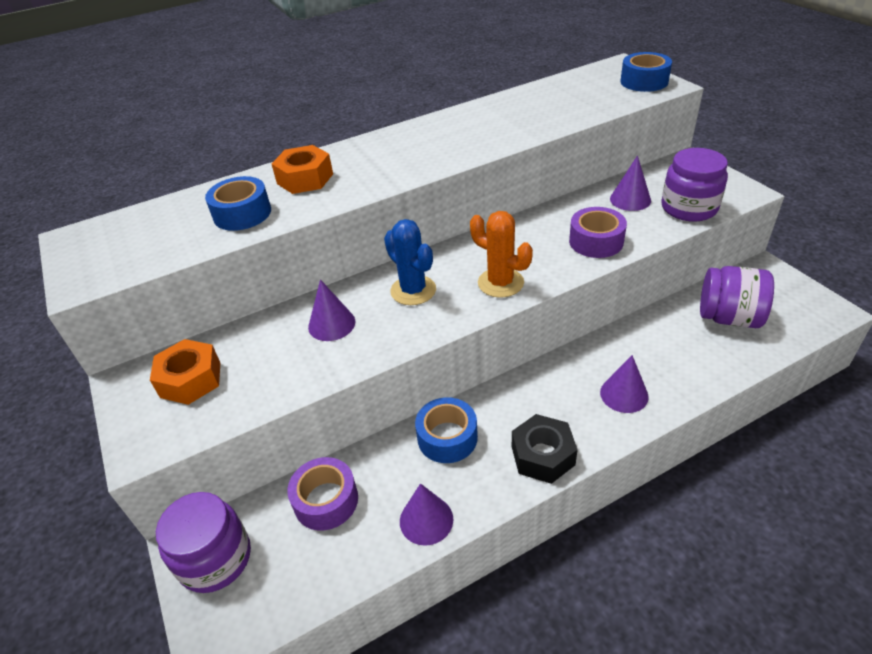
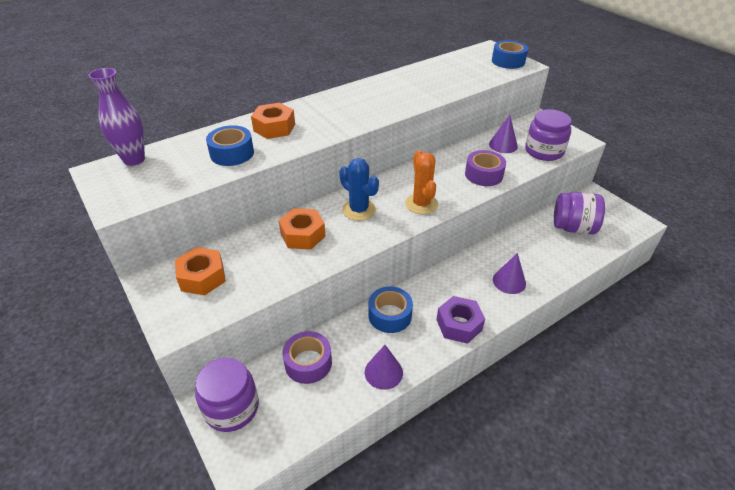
camera: 10 degrees left, 0 degrees up
(119, 222) = (134, 159): none -> purple vase
(331, 324) = (302, 235): purple cone -> orange nut
(500, 283) = (421, 204): orange cactus -> orange cactus turned 45 degrees clockwise
(542, 455) = (459, 325): black nut -> purple nut

